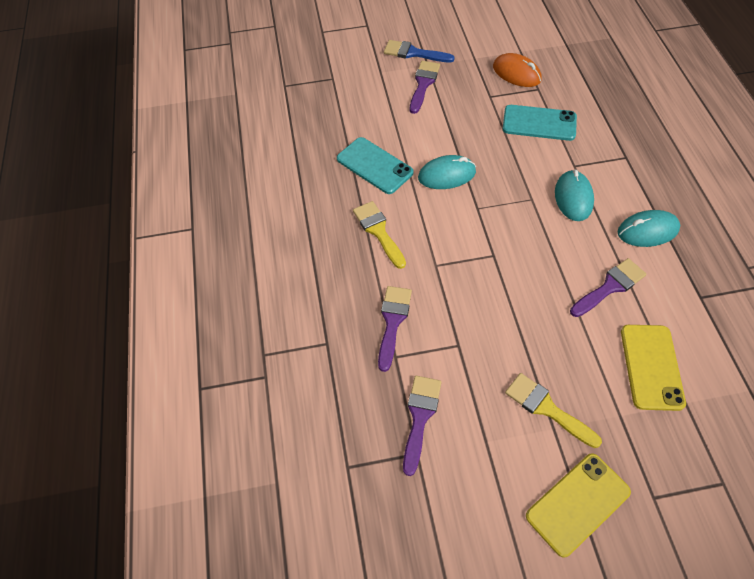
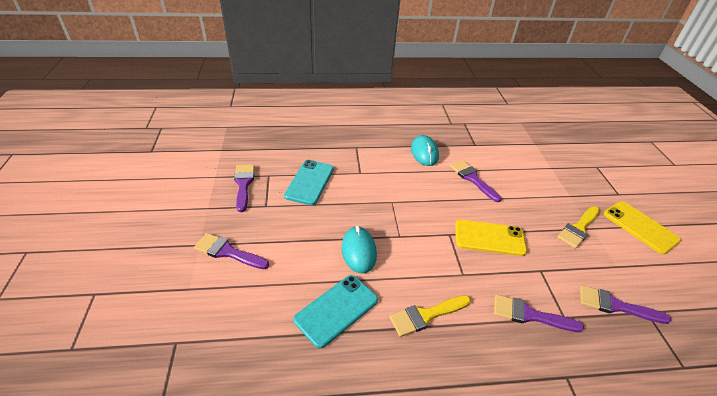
camera: 90 degrees left, 15 degrees down
(413, 53) = (174, 254): blue brush -> none
(516, 73) = (244, 184): orange mouse -> purple brush
(573, 198) = (392, 179): turquoise mouse -> none
(651, 367) = (531, 175): yellow phone -> yellow phone (489, 238)

